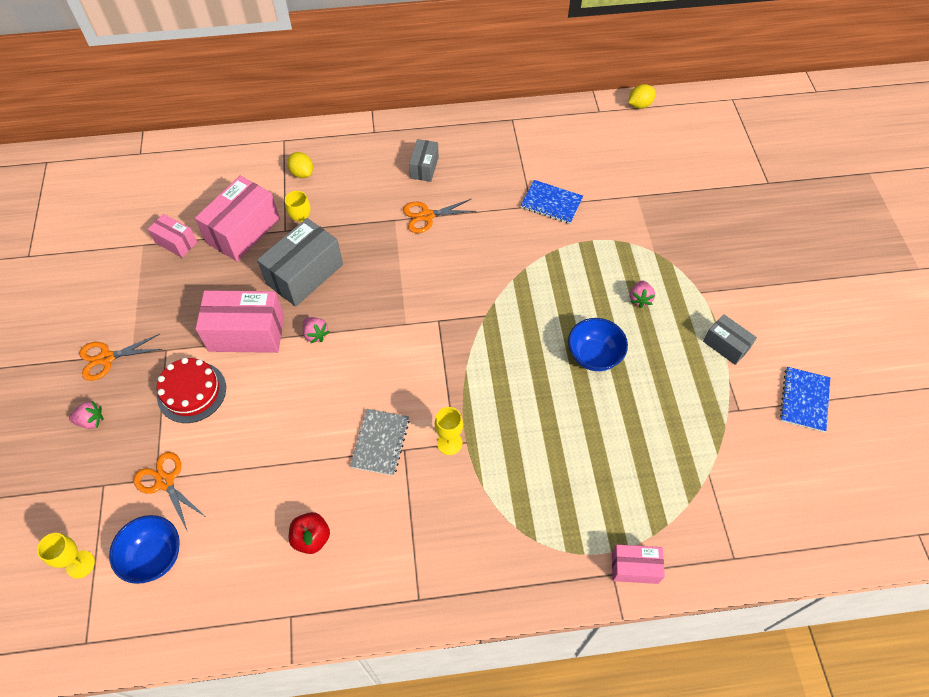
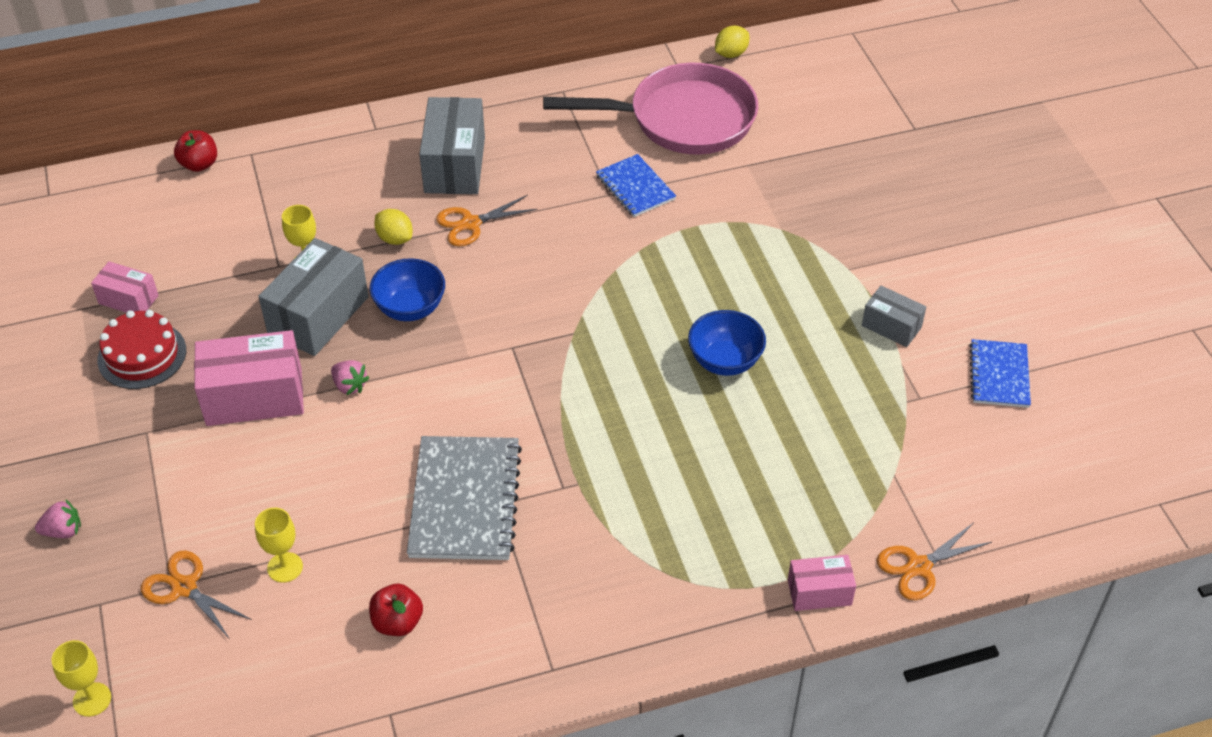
camera: 10 degrees left, 10 degrees down
(106, 358) = (65, 453): orange scissors -> orange scissors (918, 567)
(155, 556) = (192, 675): blue bowl -> blue bowl (410, 308)
(192, 392) = (195, 477): red cake -> red cake (142, 355)
(243, 231) = (220, 274): pink box -> none
(246, 143) = (199, 164): none -> red apple
(302, 173) = (286, 192): yellow lemon -> yellow lemon (395, 238)
(380, 443) = (465, 500): grey notebook -> grey notebook, size x1.69
(424, 167) = (454, 165): grey box -> grey box, size x1.81
(449, 443) = (556, 488): yellow goblet -> yellow goblet (285, 567)
(551, 203) = (635, 187): blue notebook -> blue notebook turned 45 degrees clockwise
(595, 153) = (683, 119): none -> pink pan
(640, 299) = (772, 287): pink strawberry -> none

